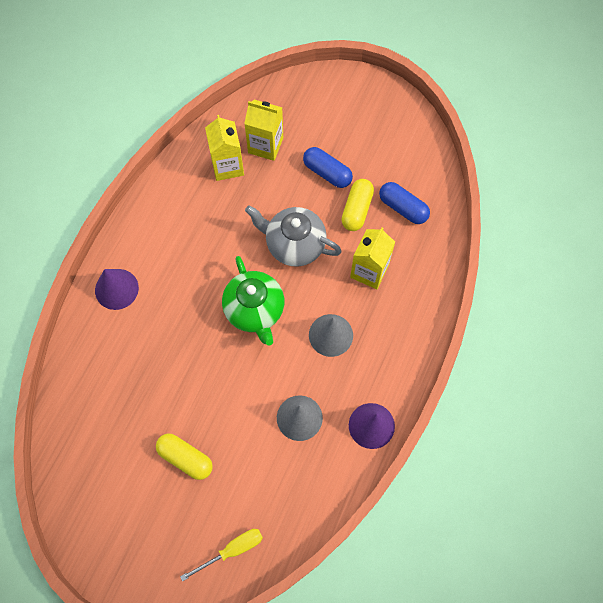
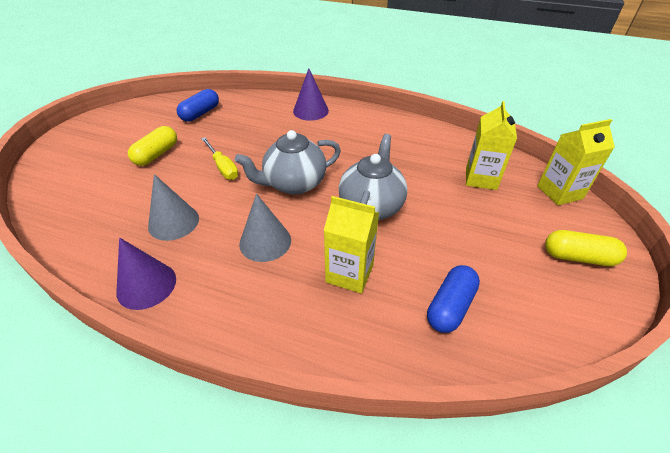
camera: 85 degrees right, 25 degrees down
(227, 166) = (445, 156): yellow carton -> yellow carton (559, 192)
(232, 550) = (60, 186): yellow screwdriver -> yellow screwdriver (223, 167)
(255, 310) = (294, 184): green teapot -> grey teapot
(327, 172) = (470, 227): blue capsule -> blue capsule (200, 113)
(356, 209) = (431, 257): yellow capsule -> yellow capsule (578, 257)

